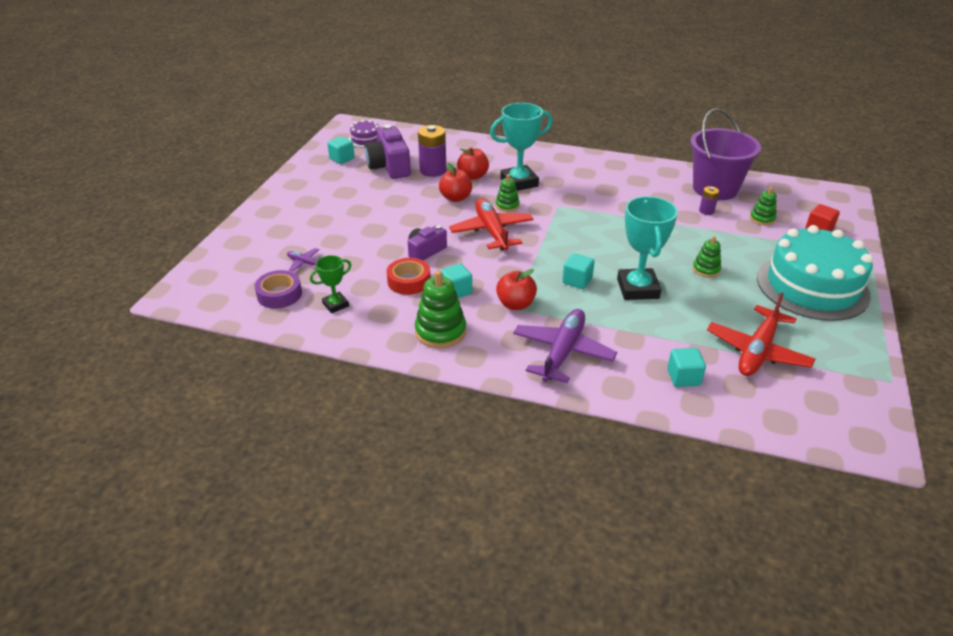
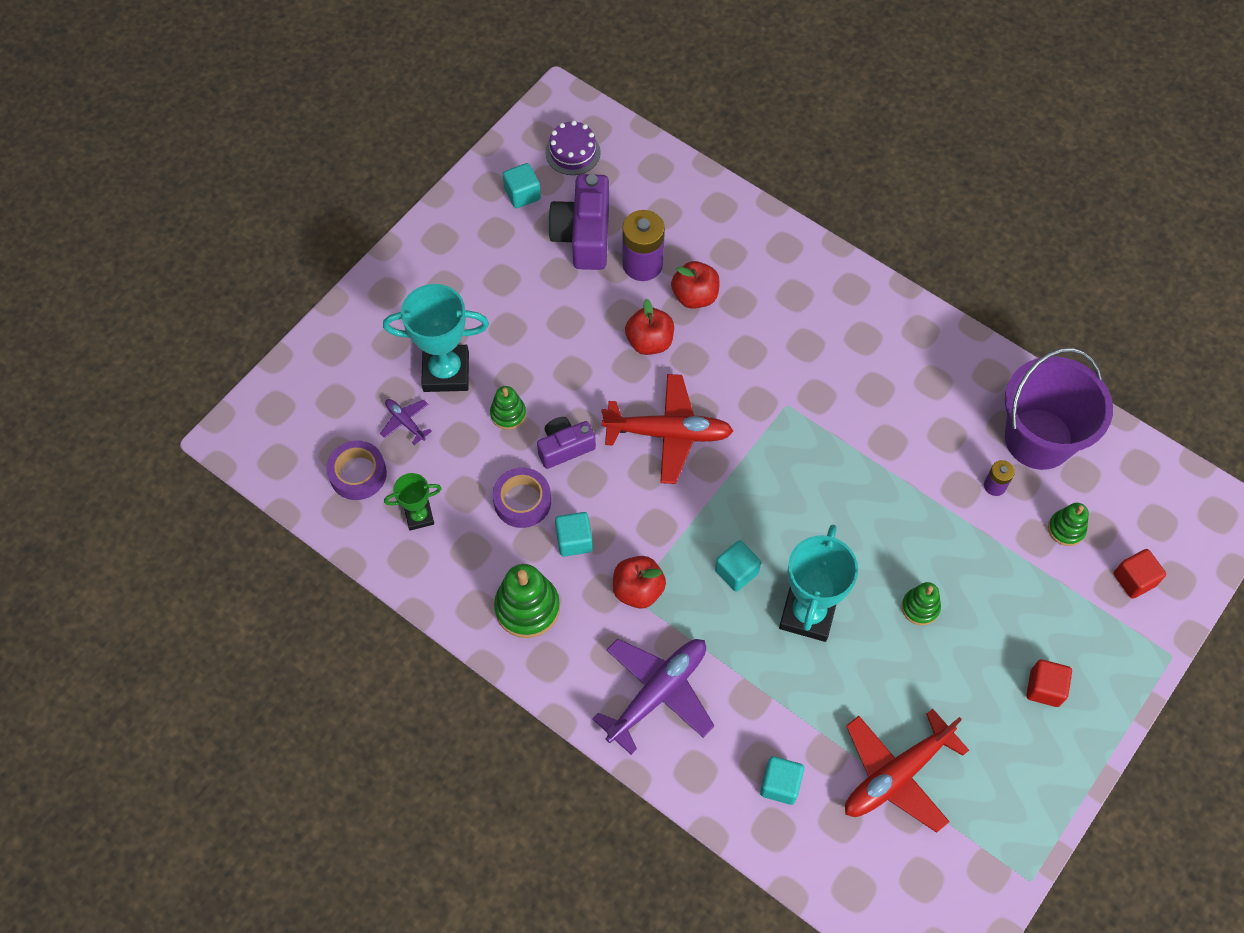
camera: 20 degrees right, 25 degrees up
(409, 281) = (522, 501): red tape -> purple tape
(491, 231) = (668, 433): red plane -> red plane turned 90 degrees clockwise
(507, 206) = (714, 383): green stacking toy -> green stacking toy (508, 414)
(519, 182) = (755, 332): turquoise trophy -> turquoise trophy (446, 372)
(812, 286) = (1044, 688): turquoise cake -> red cube

